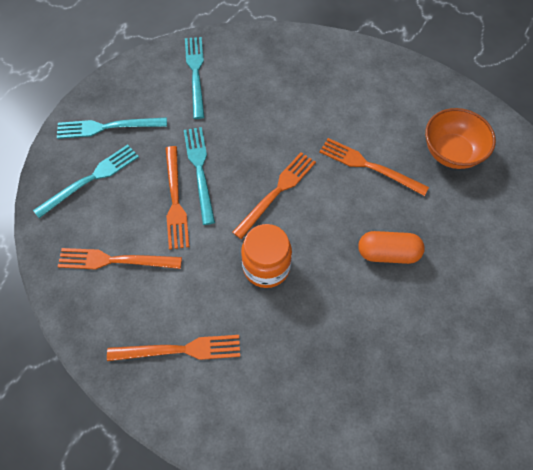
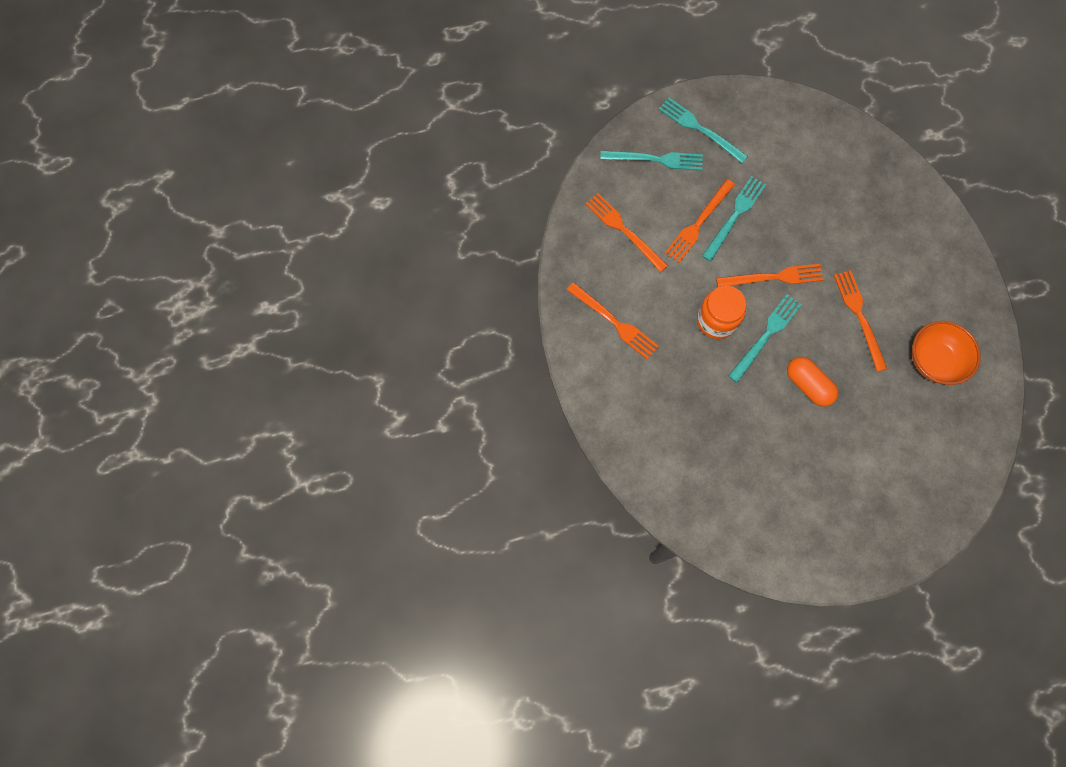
camera: 45 degrees right, 10 degrees up
(196, 73) = (801, 138): turquoise fork -> turquoise fork (766, 335)

